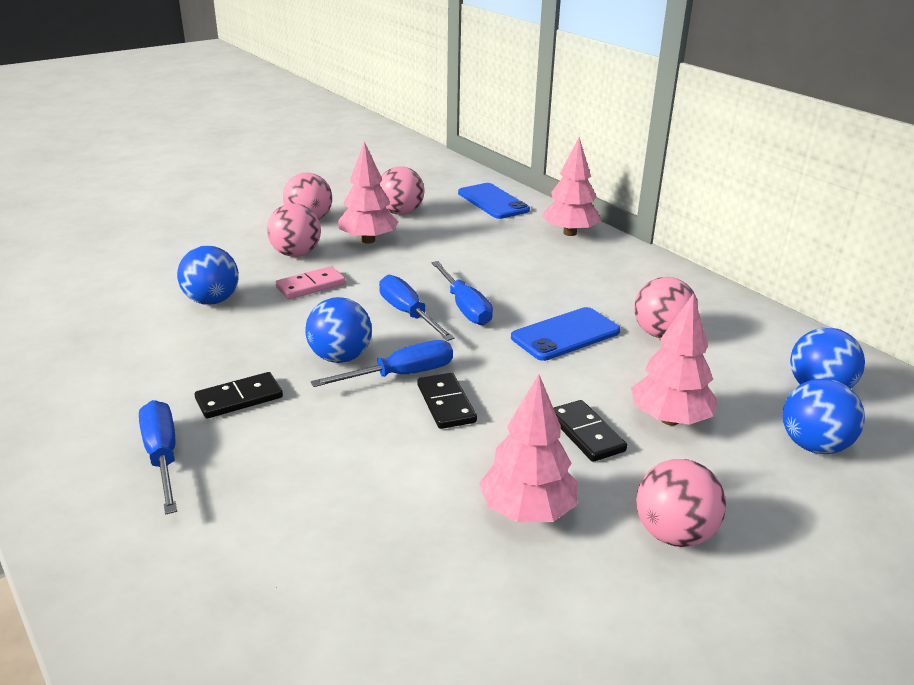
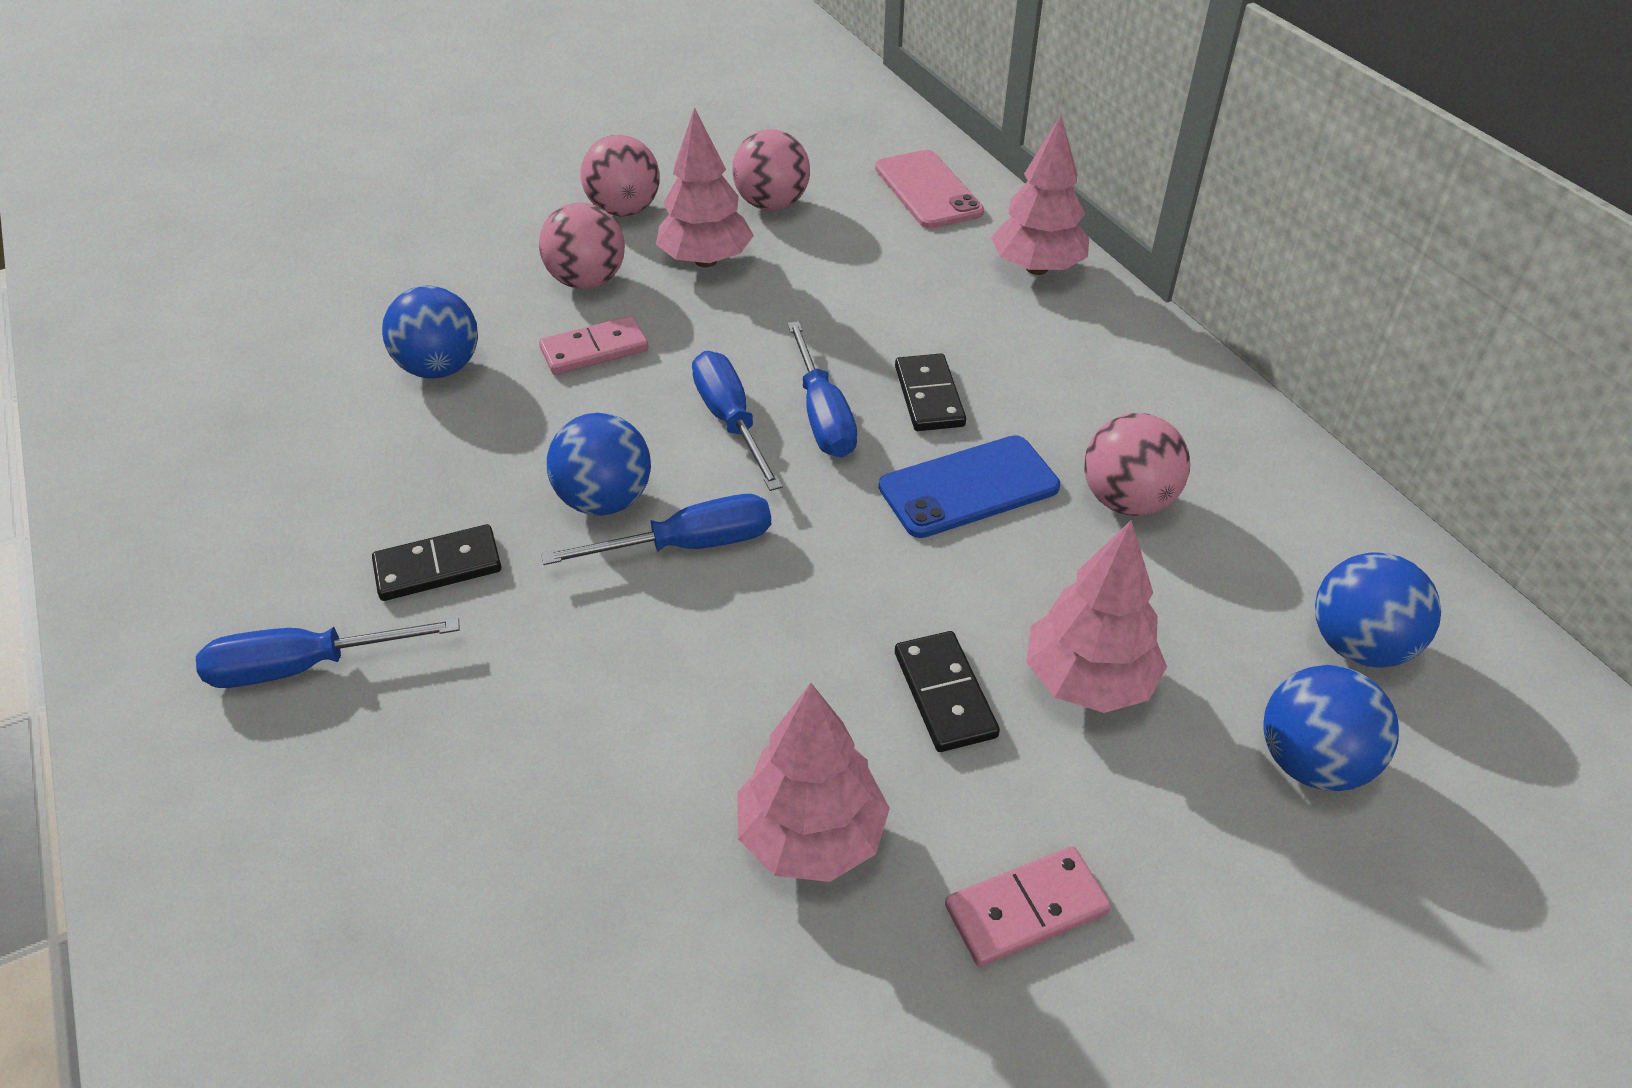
camera: 10 degrees right, 15 degrees up
(162, 457) = (306, 666): blue screwdriver -> blue screwdriver turned 90 degrees counterclockwise
(446, 404) = (742, 610): black domino -> black domino (929, 396)
(493, 202) = (928, 190): blue phone -> pink phone
(674, 534) = (1026, 909): pink ball -> pink domino

